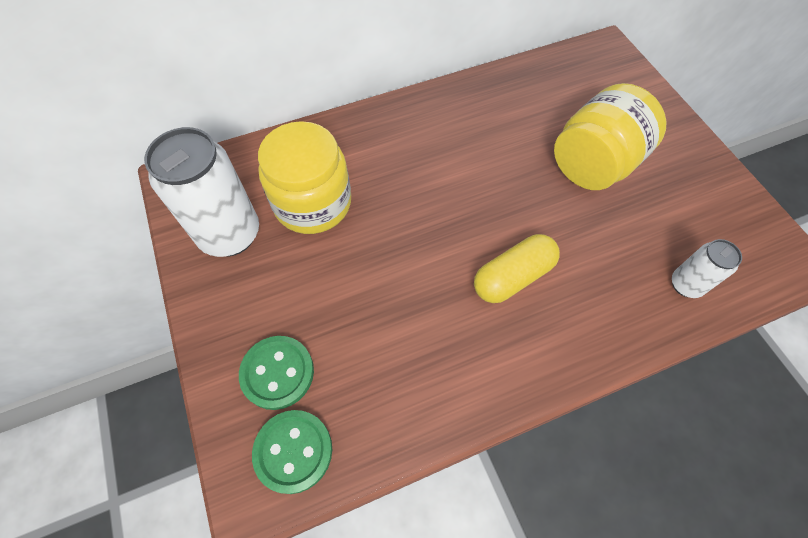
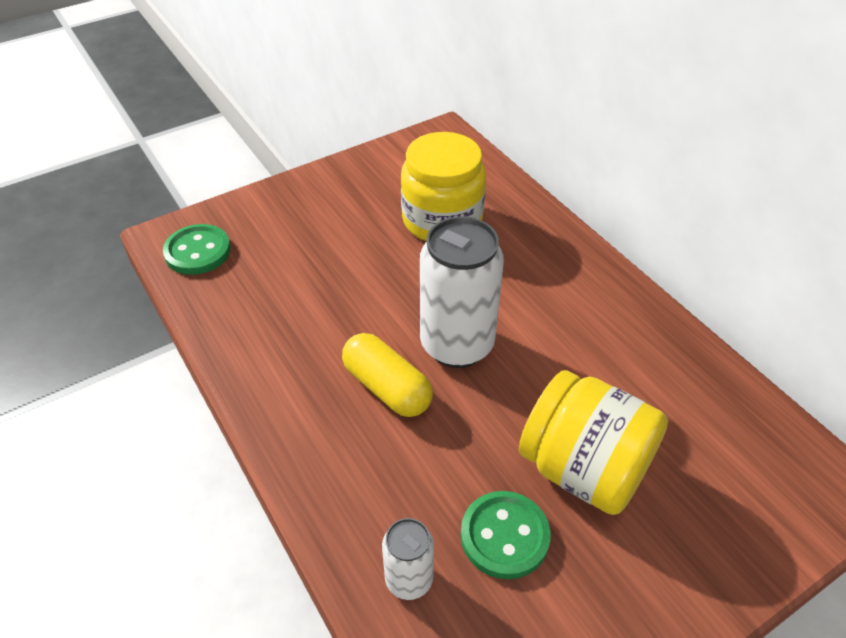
camera: 80 degrees right, 15 degrees down
(230, 234) = (393, 176): white can -> white can (457, 345)
(277, 373) = (264, 230): green button -> green button (504, 536)

